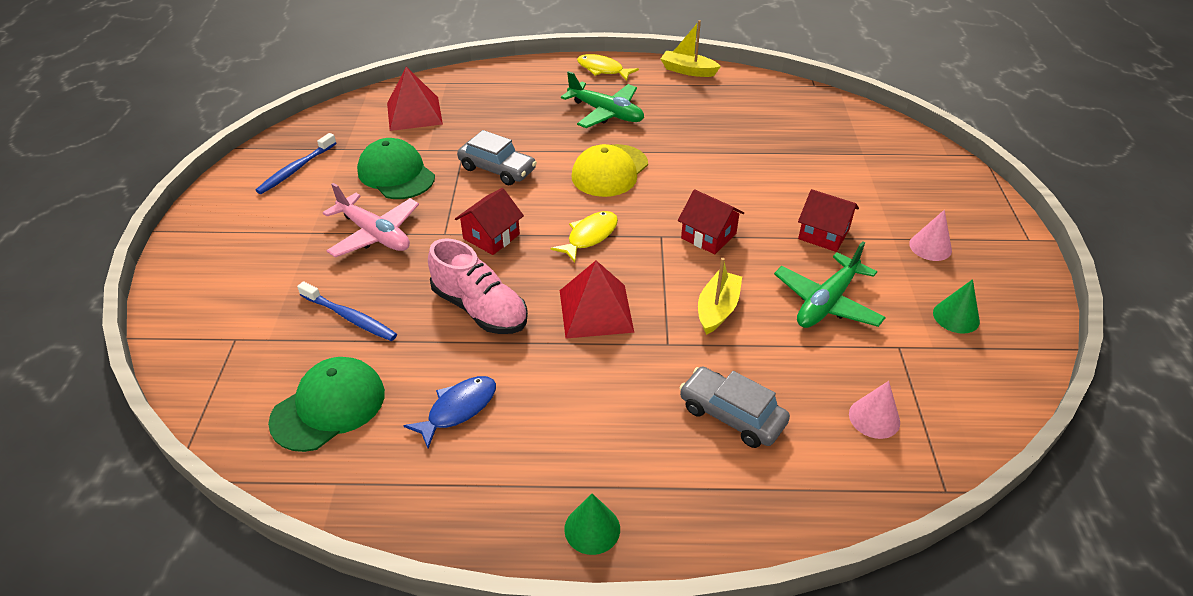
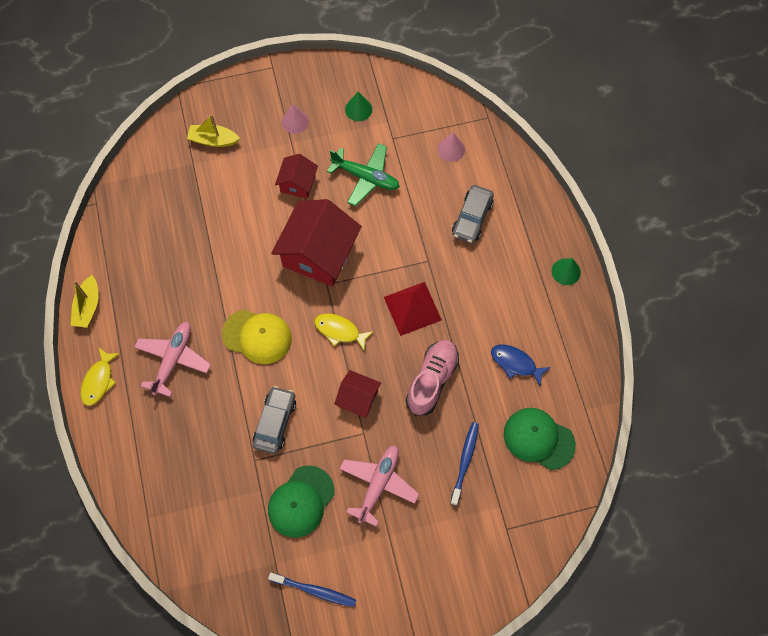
camera: 105 degrees left, 25 degrees up
(414, 113) = (207, 525): red pyramid -> none
(606, 113) = (173, 359): green plane -> pink plane
(708, 236) = (318, 254): red house -> red house, size x1.90
(717, 309) = (390, 237): yellow boat -> yellow boat (213, 140)

